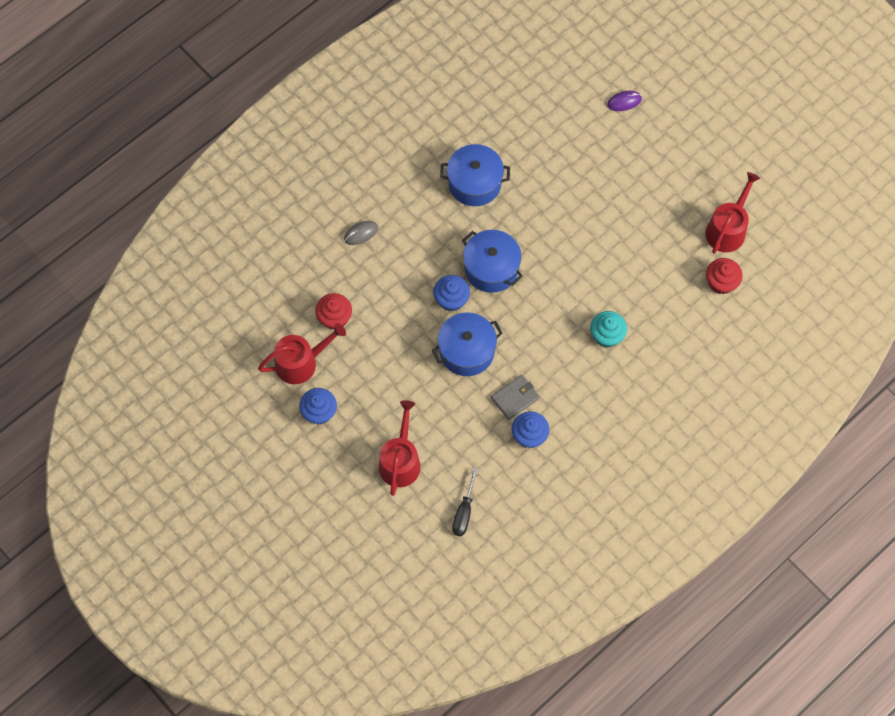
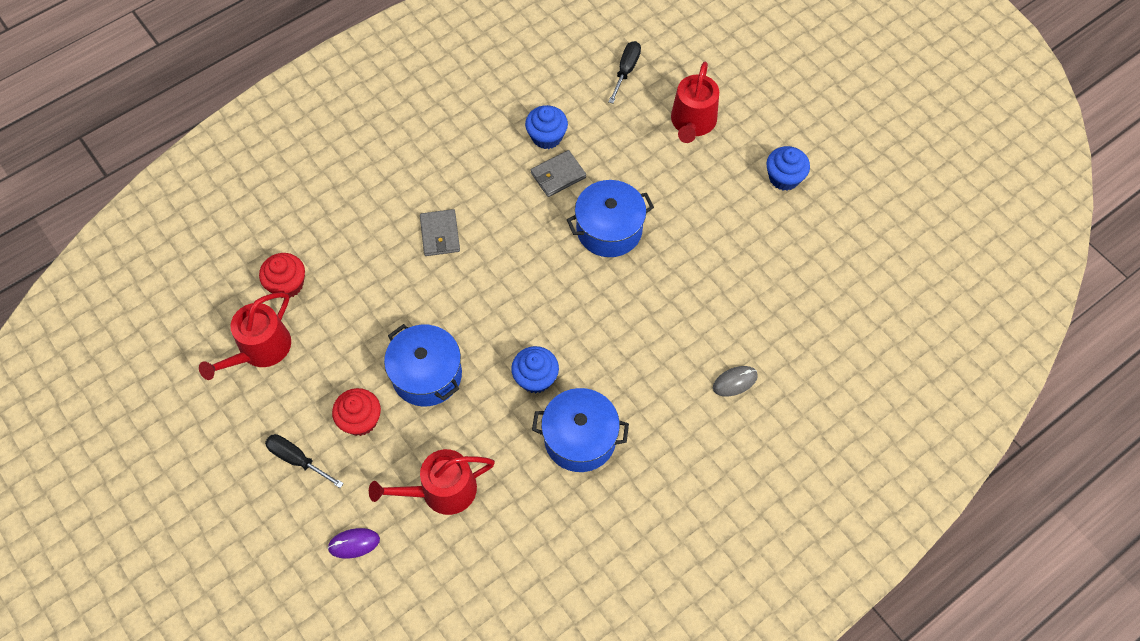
camera: 175 degrees left, 5 degrees down
(301, 362) = (807, 232): red watering can -> red watering can (441, 490)
(334, 317) = (767, 280): red cupcake -> red cupcake (360, 420)
(451, 299) = (623, 290): blue cupcake -> blue cupcake (535, 378)
(491, 268) = (569, 324): blue pot -> blue pot (427, 375)
(607, 335) = (440, 234): turquoise cupcake -> grey wallet
(677, 152) = (297, 460): none -> black screwdriver

